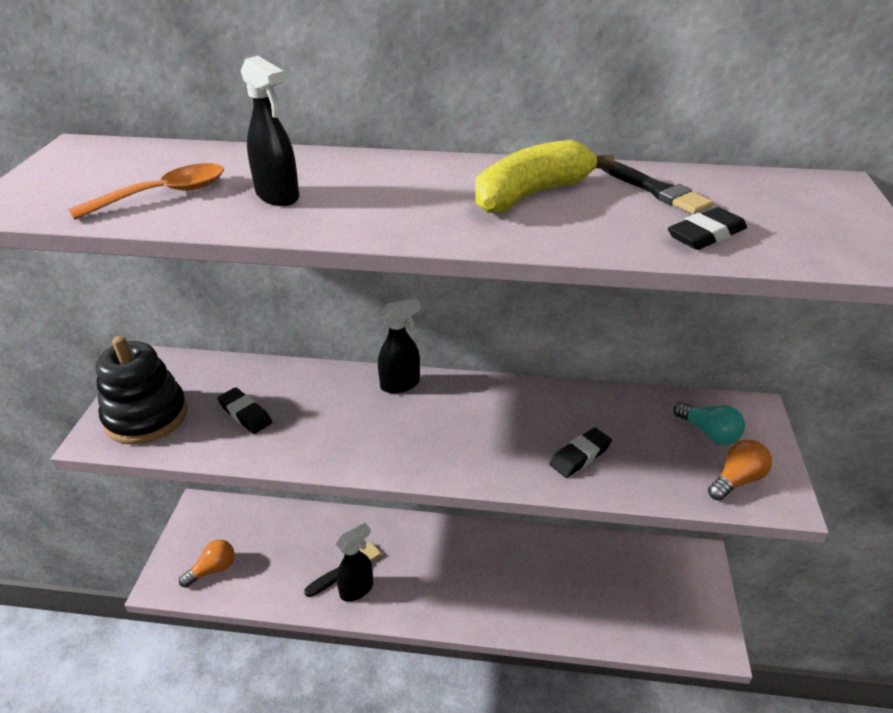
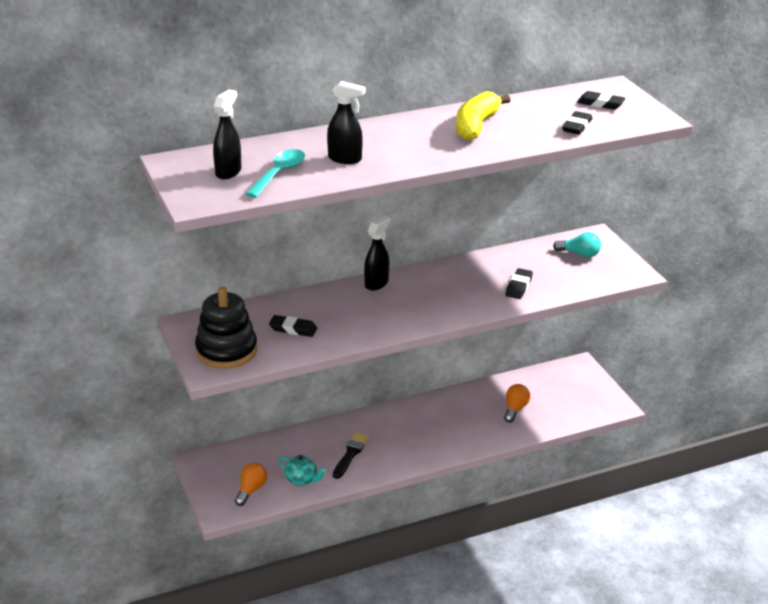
camera: 30 degrees left, 5 degrees down
(163, 195) = (279, 174): orange spoon -> turquoise spoon
(271, 580) = (302, 480): none -> turquoise teapot
(357, 589) = (369, 462): black spray bottle -> black spray bottle (228, 172)
(656, 190) = (534, 109): black brush -> none
(737, 480) = (609, 272): orange light bulb -> orange light bulb (515, 409)
(785, 207) = (600, 104): none -> black eraser

